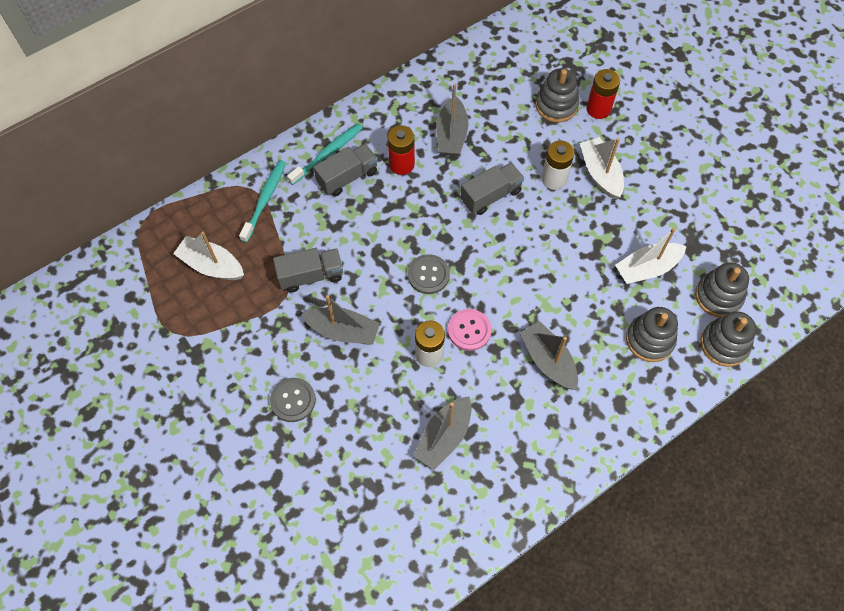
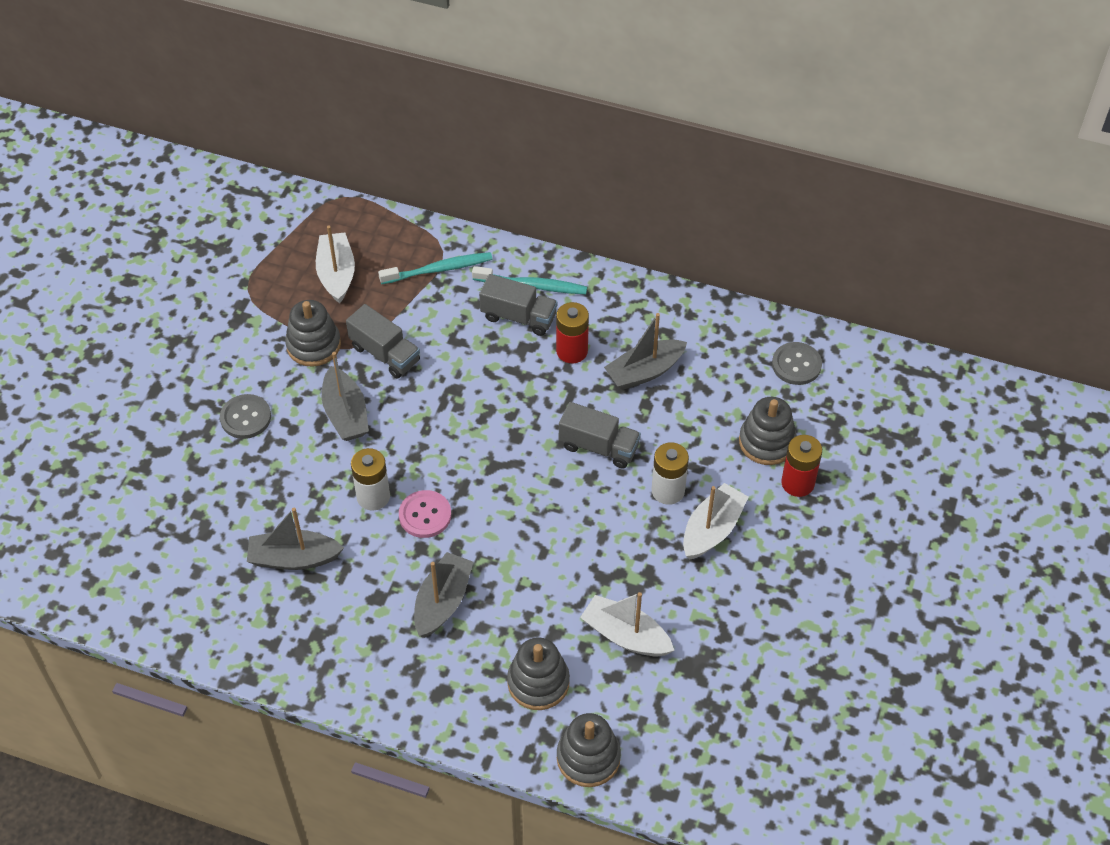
camera: 55 degrees right, 10 degrees down
(428, 275) = (461, 446): grey button -> grey button (796, 365)
(718, 296) = (646, 723): grey stacking toy -> grey stacking toy (313, 345)

